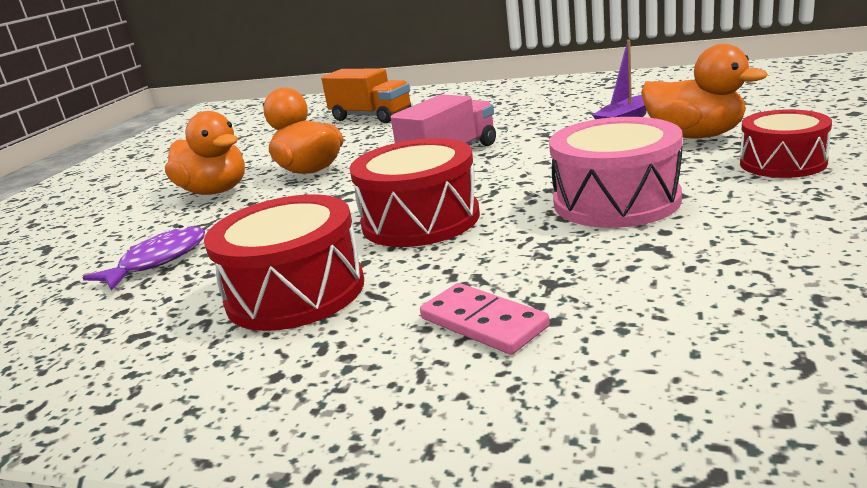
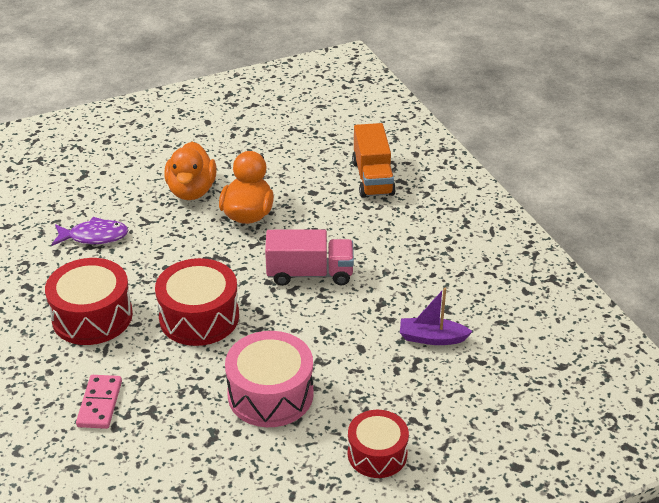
camera: 45 degrees right, 15 degrees up
(695, 136) = (414, 391): orange duck -> none

